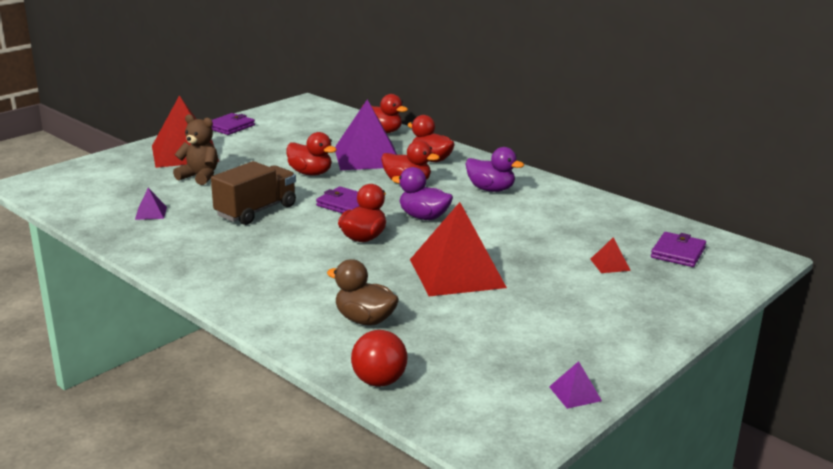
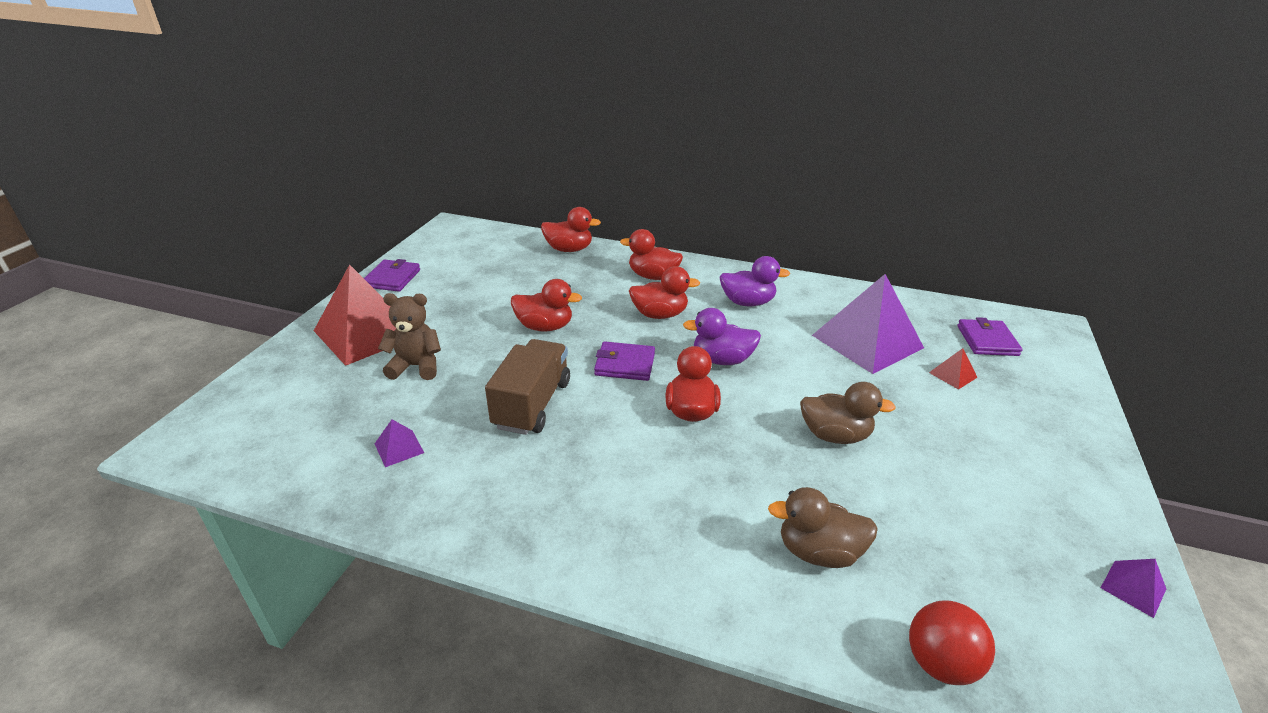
camera: 25 degrees left, 10 degrees up
(367, 157) = (585, 288): purple pyramid -> purple pyramid (867, 341)
(456, 273) = (835, 435): red pyramid -> brown duck

